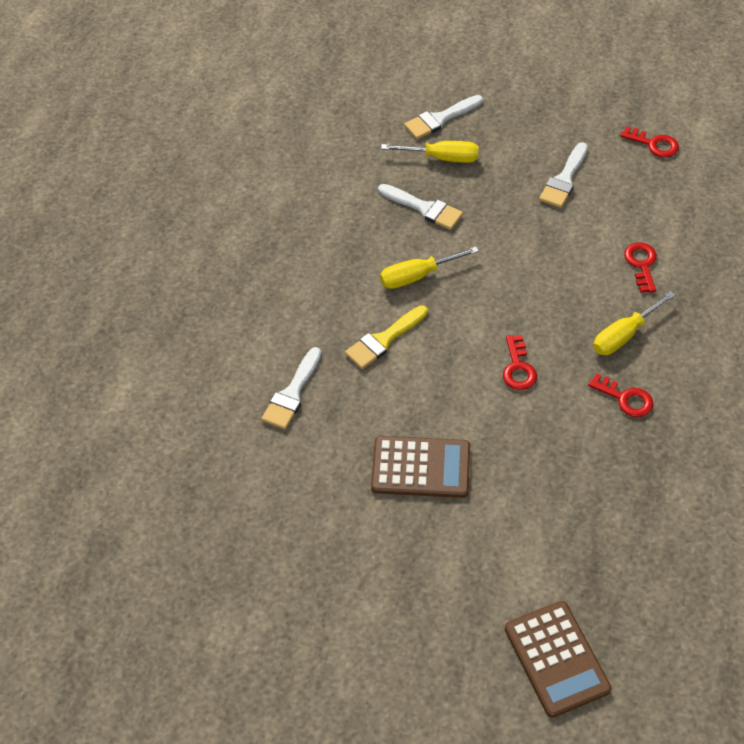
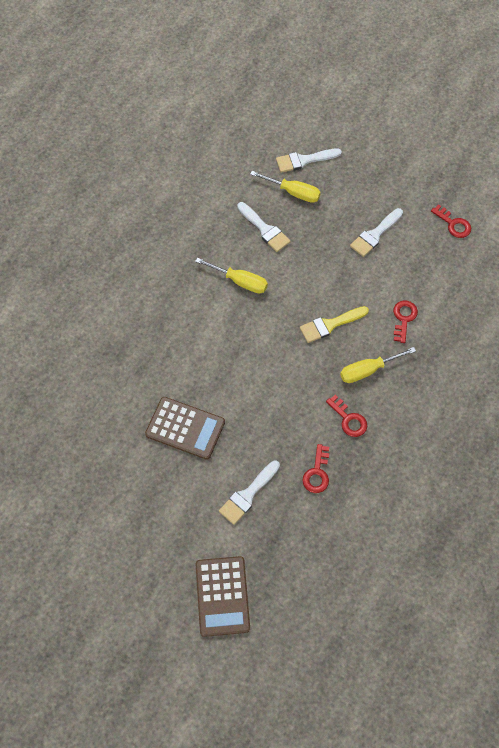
camera: 15 degrees right, 10 degrees up
(292, 393) = (119, 346): white brush -> white brush (248, 494)
(384, 339) = (197, 324): yellow brush -> yellow brush (330, 325)
(418, 276) = (239, 281): yellow screwdriver -> yellow screwdriver turned 150 degrees counterclockwise
(518, 368) = (282, 373): red key -> red key (317, 473)

